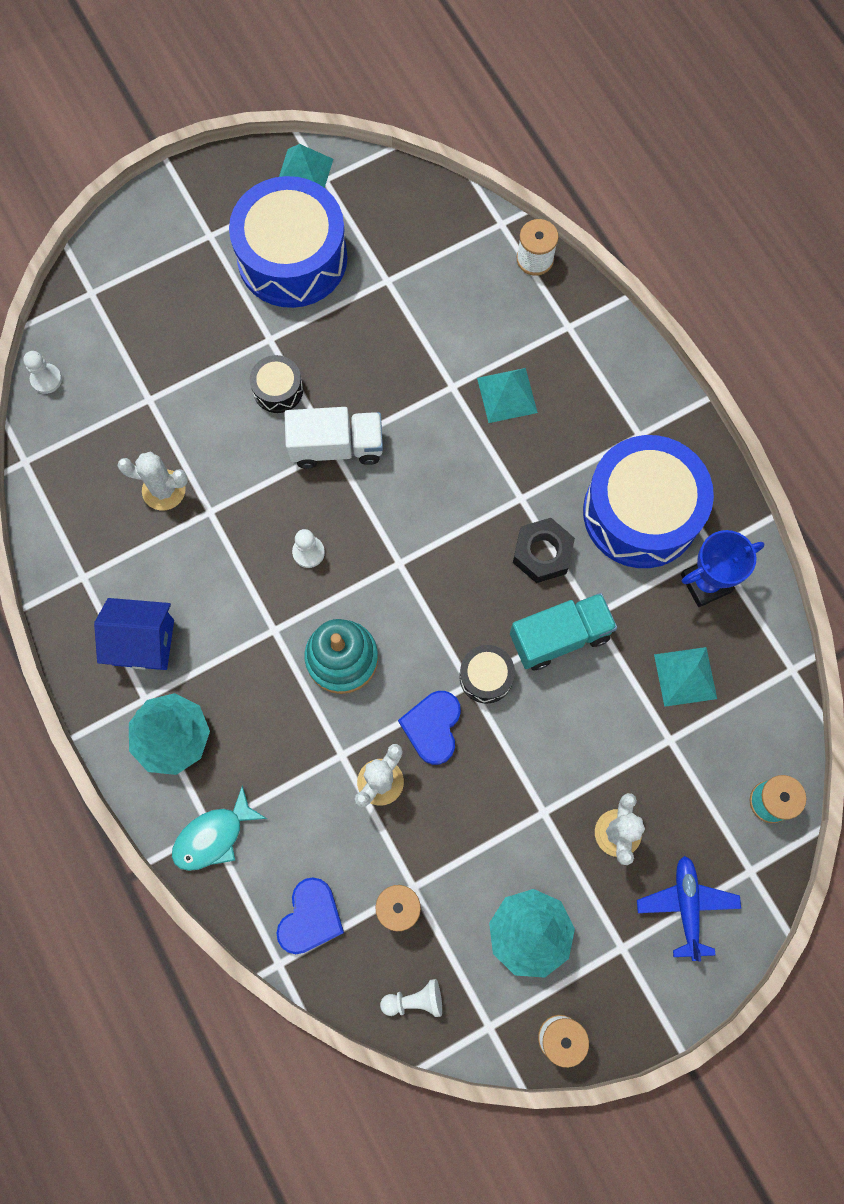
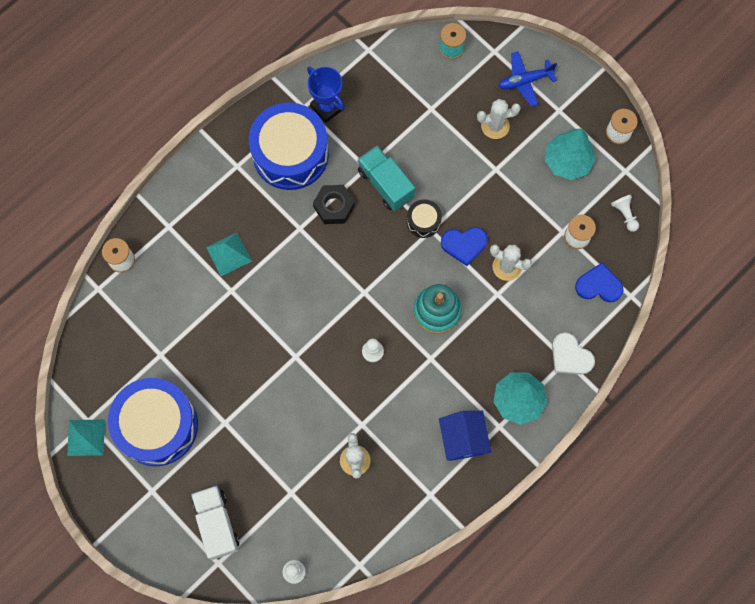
camera: 105 degrees left, 0 degrees up
(213, 836) = (570, 356): turquoise fish -> white heart
(278, 389) = (262, 405): black drum -> none
(336, 446) = (294, 354): white truck -> white truck (216, 524)
(685, 676) = (390, 107): turquoise pyramid -> none

